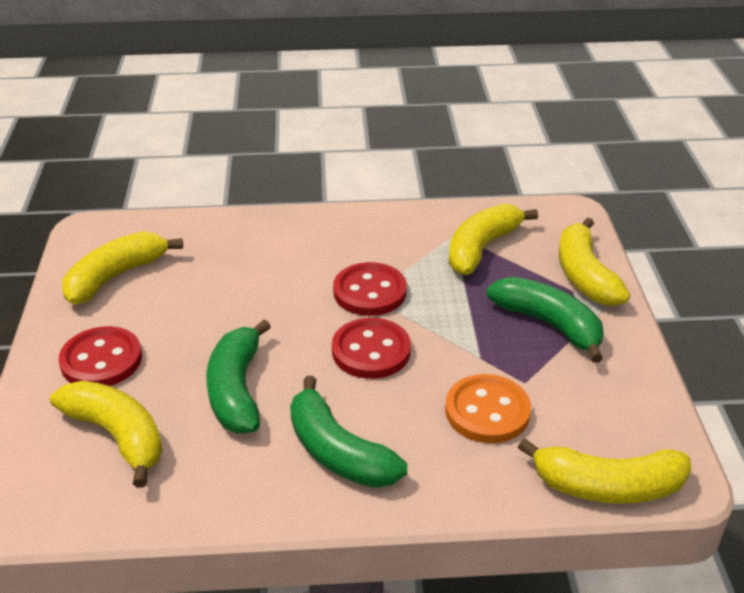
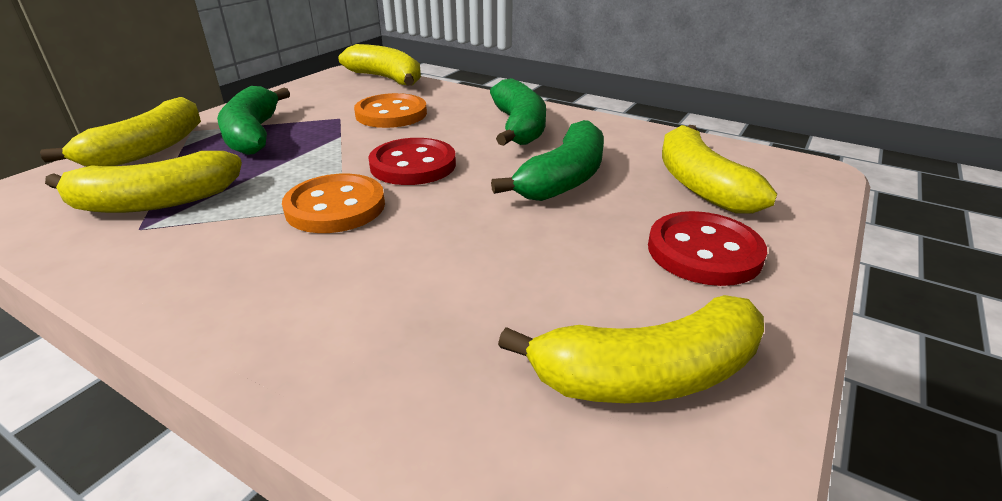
camera: 145 degrees left, 5 degrees down
(370, 292) = (335, 207): red button -> orange button

